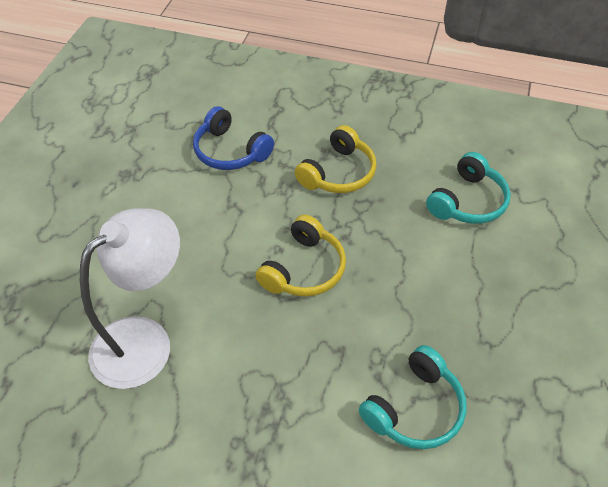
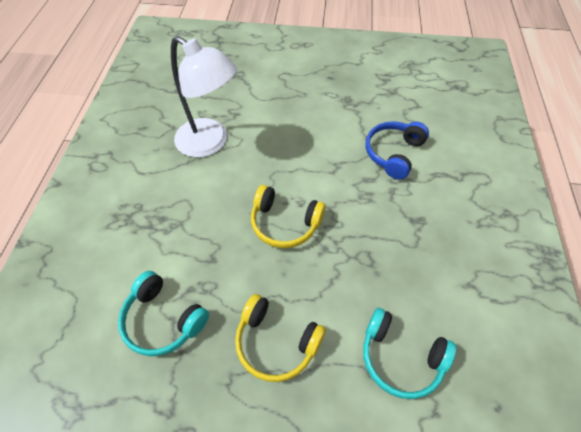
camera: 80 degrees right, 5 degrees up
(338, 173) = (397, 234): yellow headphones -> yellow headphones (276, 342)

